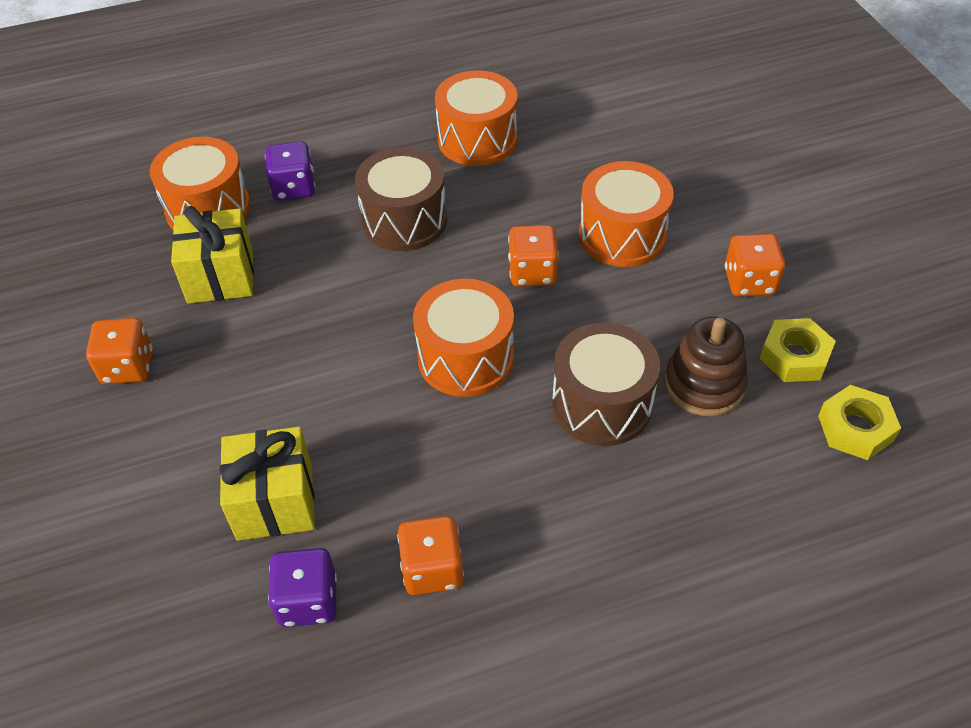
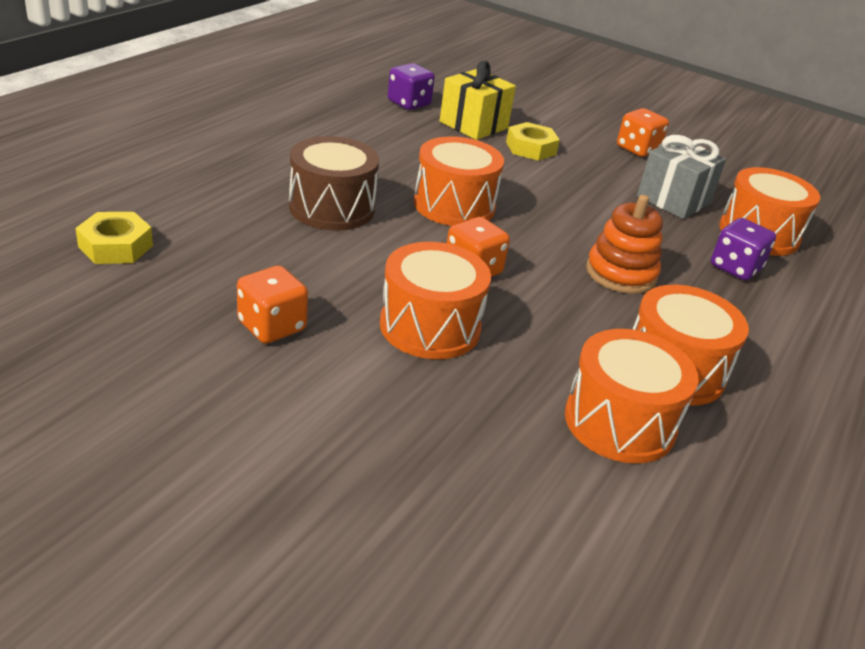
camera: 135 degrees right, 15 degrees down
(220, 276) = (673, 200): yellow gift -> grey gift
(404, 220) = (621, 273): brown drum -> orange stacking toy
(432, 569) = (360, 123): orange dice -> none
(559, 127) = (619, 422): none -> orange drum
(704, 384) = (262, 239): brown stacking toy -> none
(794, 356) = (193, 279): yellow nut -> yellow nut (530, 148)

